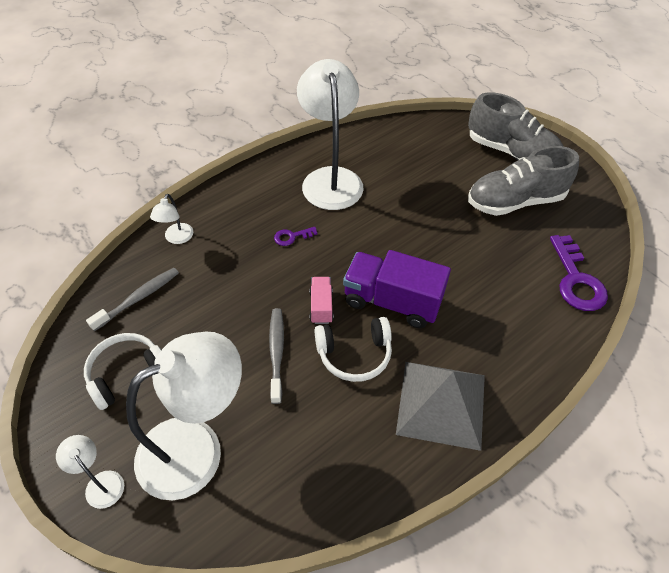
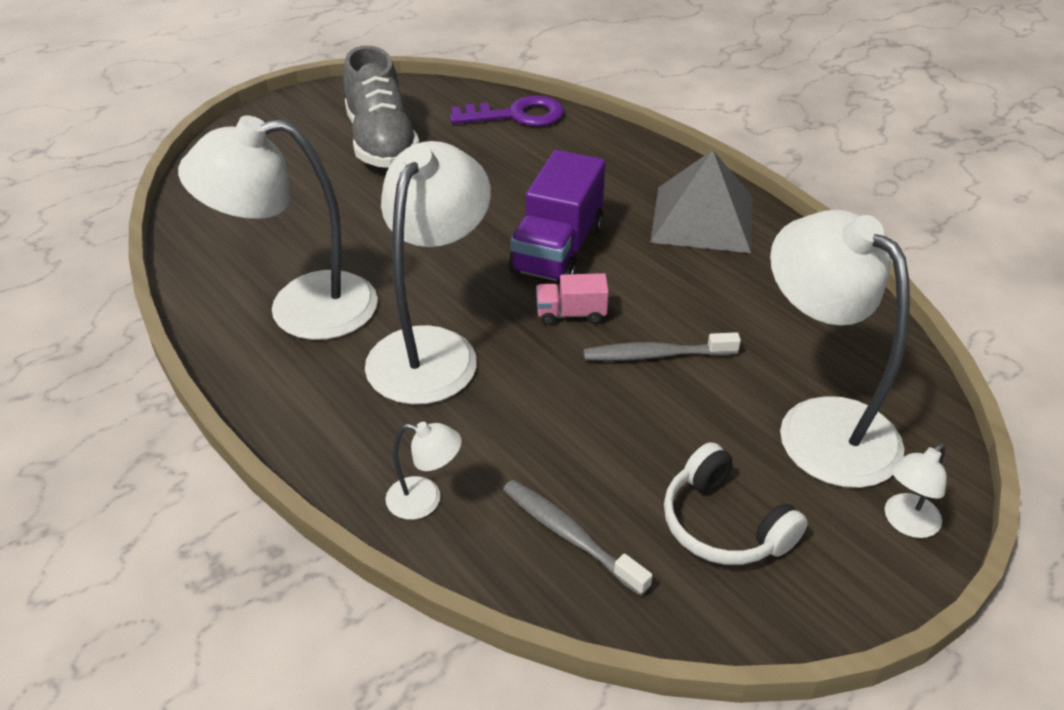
camera: 90 degrees left, 10 degrees down
(291, 237) = (432, 349): purple key -> white lamp
(354, 354) = (647, 283): white headphones -> none
(511, 152) = (282, 136): grey shoe -> none

